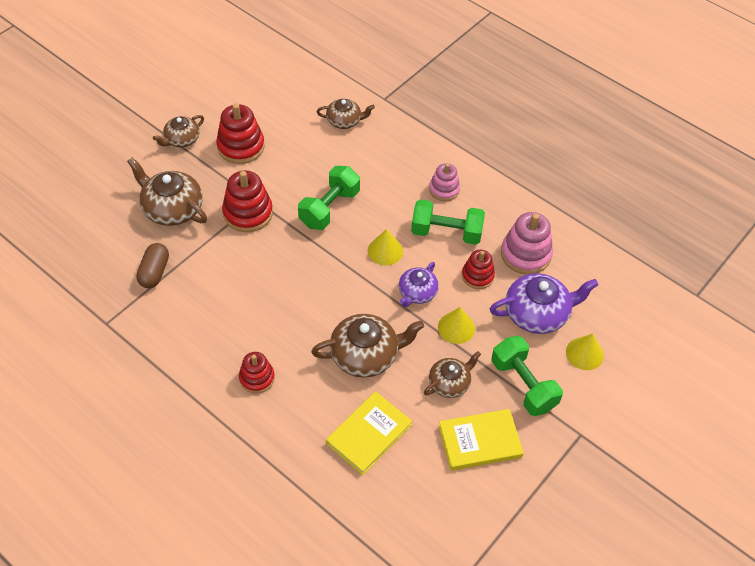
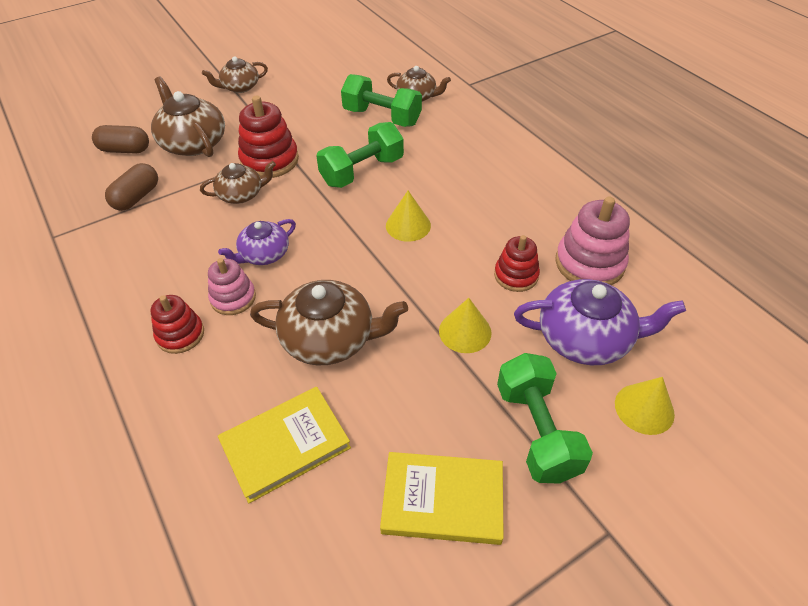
camera: 20 degrees right, 5 degrees down
(115, 228) = (125, 150): none -> brown capsule
(241, 146) = (296, 102): red stacking toy -> none
(417, 293) = (428, 279): purple teapot -> purple teapot (264, 254)
(444, 189) = (506, 176): pink stacking toy -> pink stacking toy (233, 298)
(446, 232) = (492, 220): green dumbbell -> green dumbbell (382, 117)
(449, 383) = (429, 402): brown teapot -> brown teapot (241, 194)

